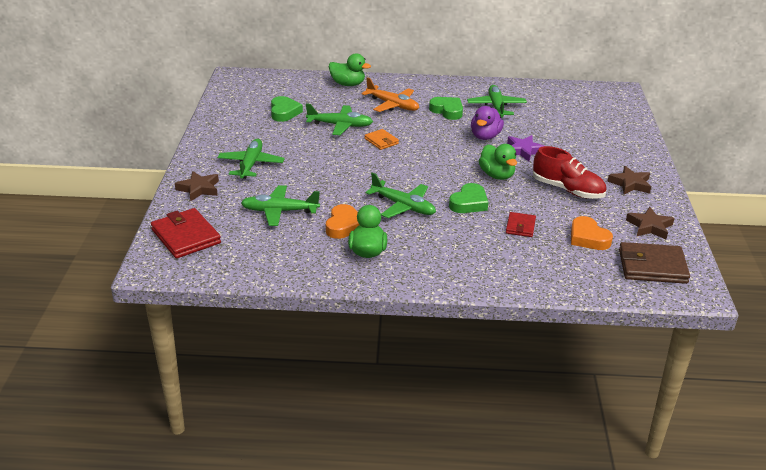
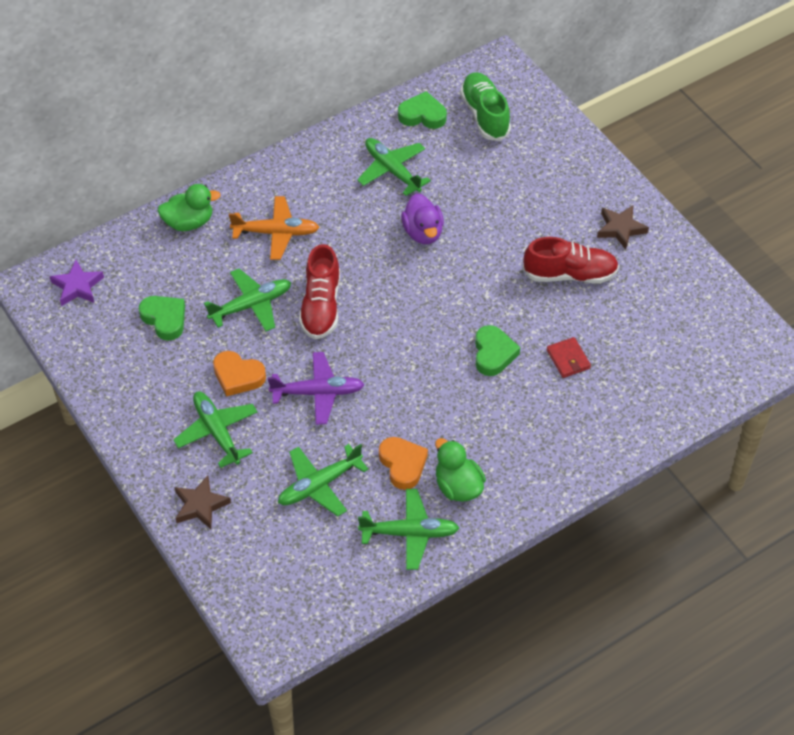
camera: 35 degrees left, 20 degrees up
(186, 236) = (261, 582): red wallet -> none
(332, 173) = (318, 393): none -> purple plane
(381, 141) = (321, 306): orange wallet -> red shoe
(403, 206) = (434, 399): green plane -> green plane (409, 533)
(447, 111) = (346, 209): green heart -> green heart (422, 115)
(497, 175) = (486, 292): green duck -> none
(523, 151) = (480, 234): purple star -> purple star (77, 286)
(585, 106) = (485, 115): none -> green shoe
(588, 238) = (639, 337): orange heart -> orange heart (238, 376)
(649, 226) = (681, 286): brown star -> none
(652, 266) = (720, 343): brown wallet -> none

